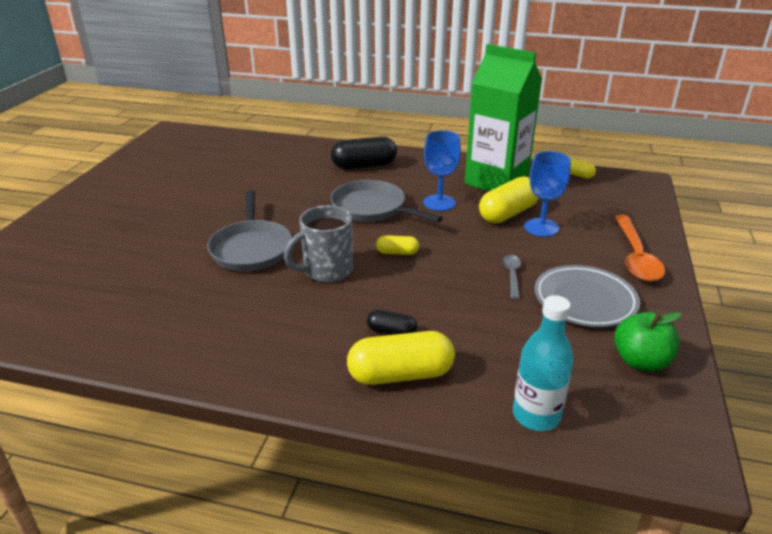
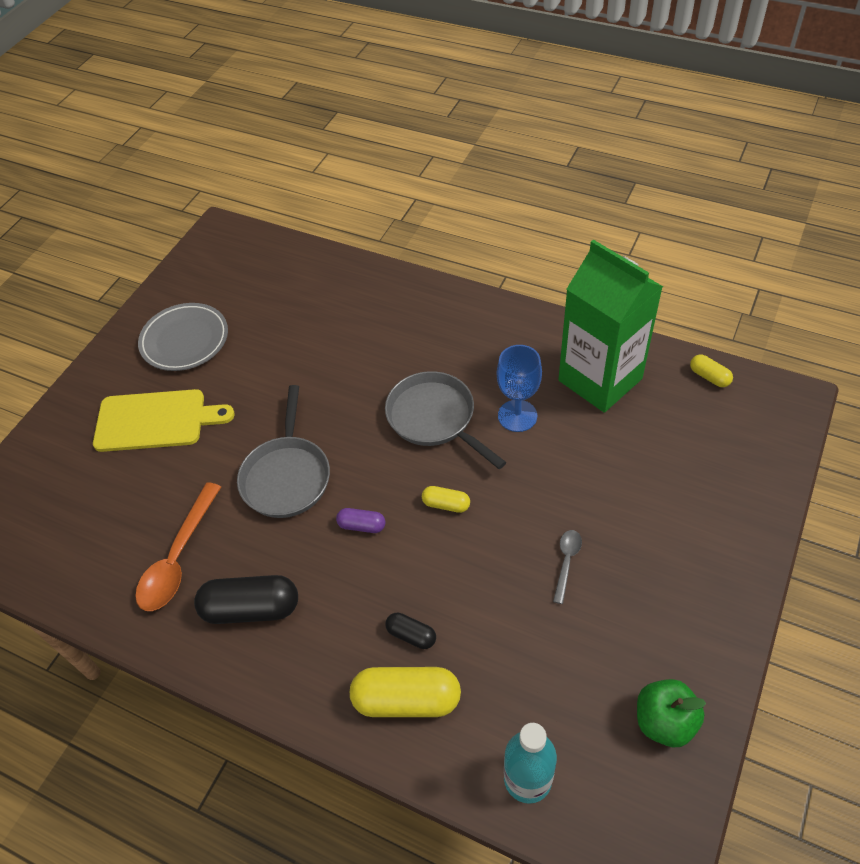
camera: 15 degrees right, 20 degrees up
(124, 227) = (155, 420): none -> yellow cutting board
(326, 270) = (362, 525): grey mug -> purple capsule
(364, 166) = (442, 329): black capsule -> black capsule (251, 608)
(508, 214) = (595, 447): yellow capsule -> none
(541, 227) = (628, 479): blue goblet -> none
(584, 300) = (637, 616): grey plate -> grey plate (185, 340)
(635, 257) = (726, 549): orange spoon -> orange spoon (178, 558)

